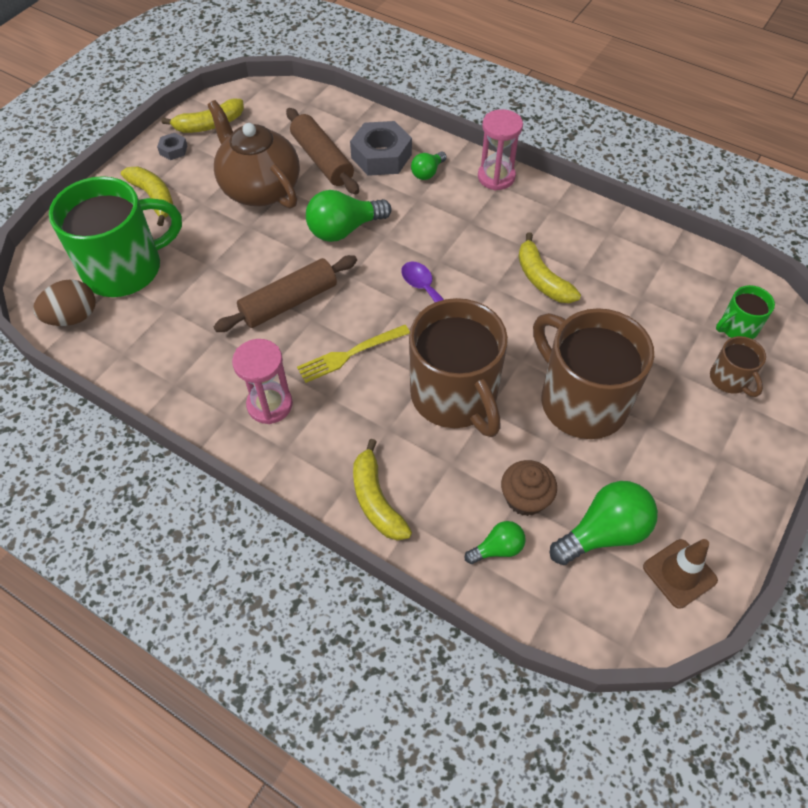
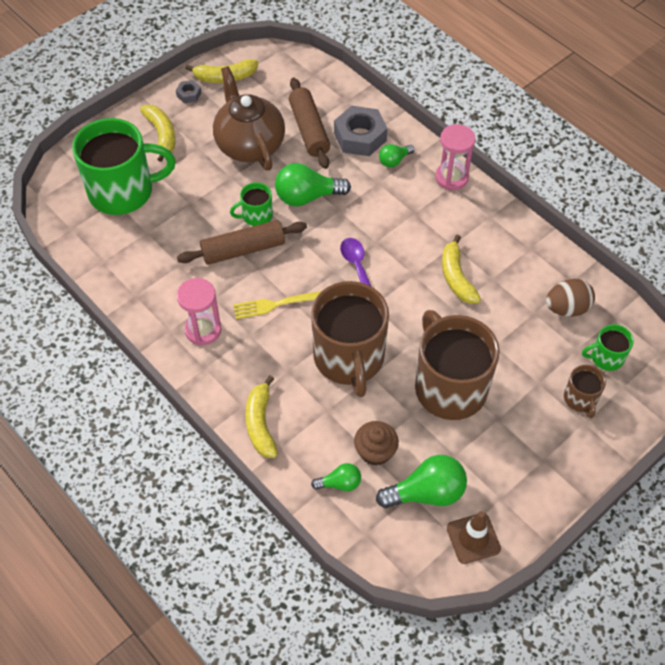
camera: 15 degrees right, 0 degrees up
(73, 317) = (73, 223): brown egg -> brown egg (566, 308)
(292, 262) = (256, 216): none -> green mug

